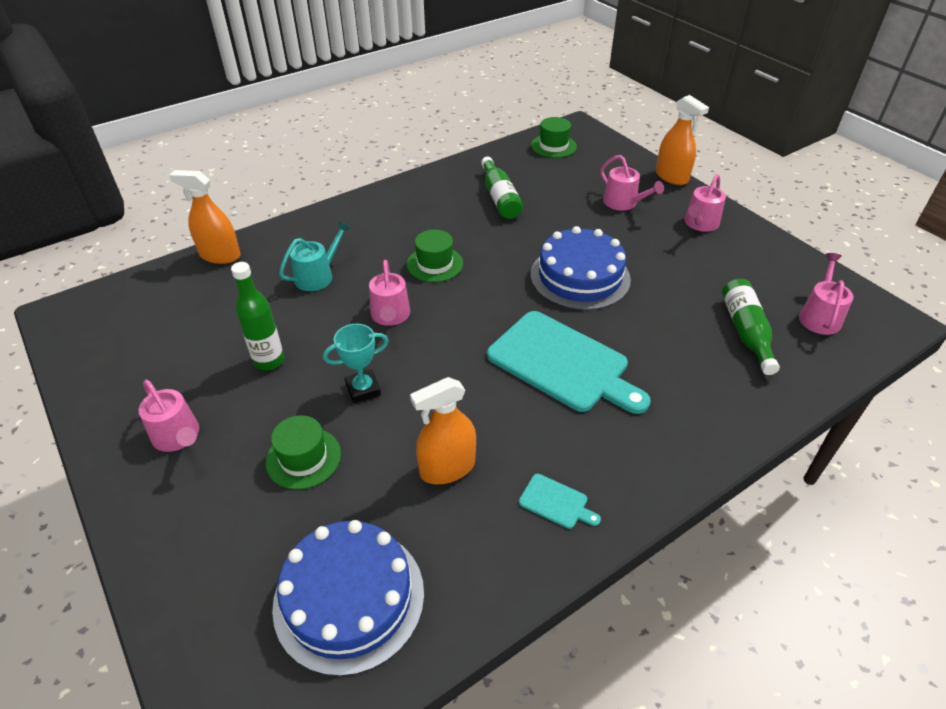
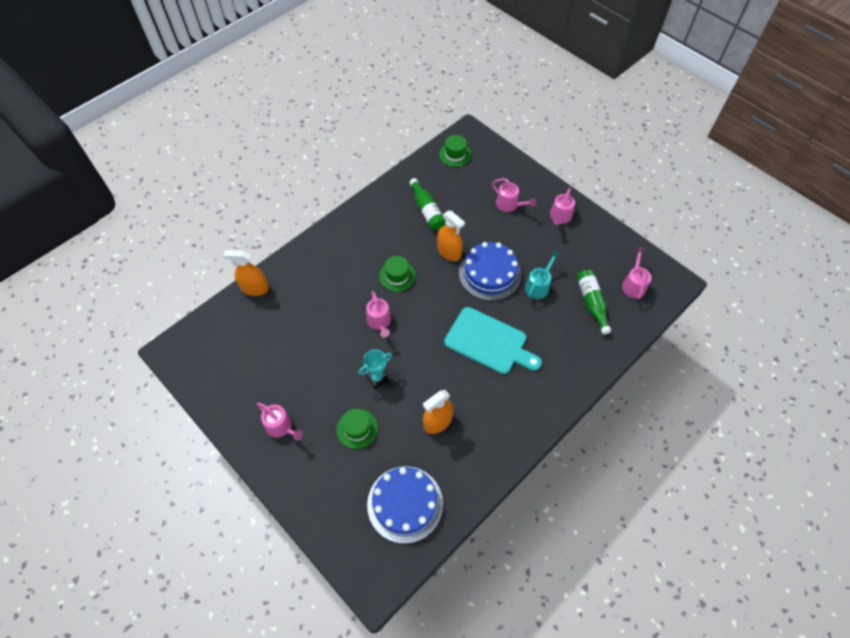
camera: 10 degrees left, 15 degrees up
(269, 361) = (315, 367): green bottle -> none
(318, 276) = (325, 296): turquoise watering can -> turquoise watering can (538, 286)
(556, 502) = (499, 433): turquoise cutting board -> none
(671, 177) = (538, 175): orange spray bottle -> orange spray bottle (449, 252)

